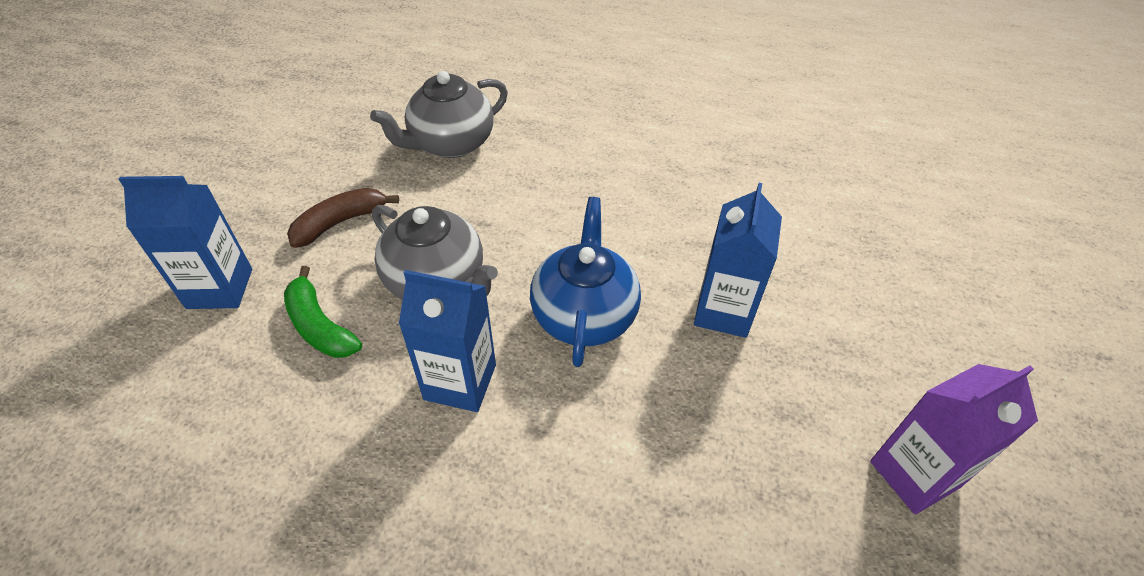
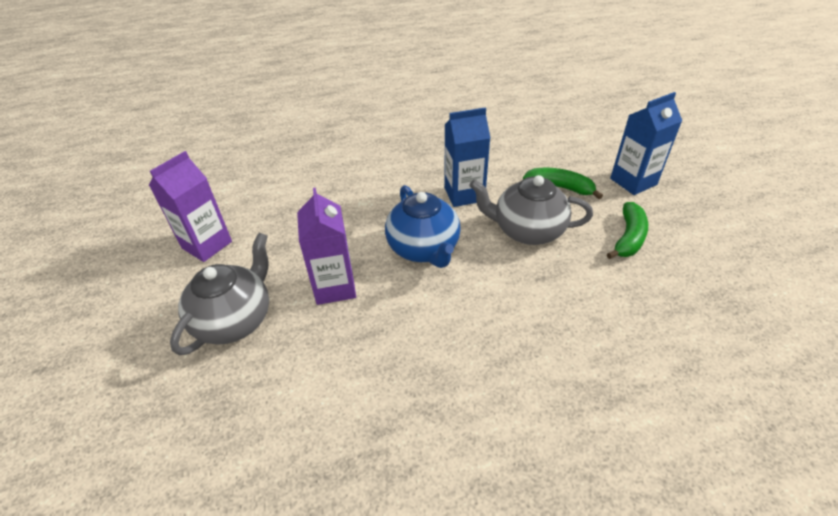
camera: 155 degrees right, 5 degrees down
(340, 222) = (628, 237): brown banana -> green banana
(451, 143) = (645, 336): grey teapot -> grey teapot (235, 320)
(723, 311) = (335, 287): blue carton -> purple carton

